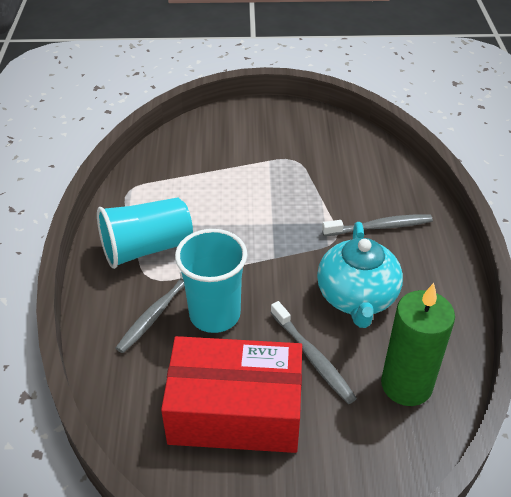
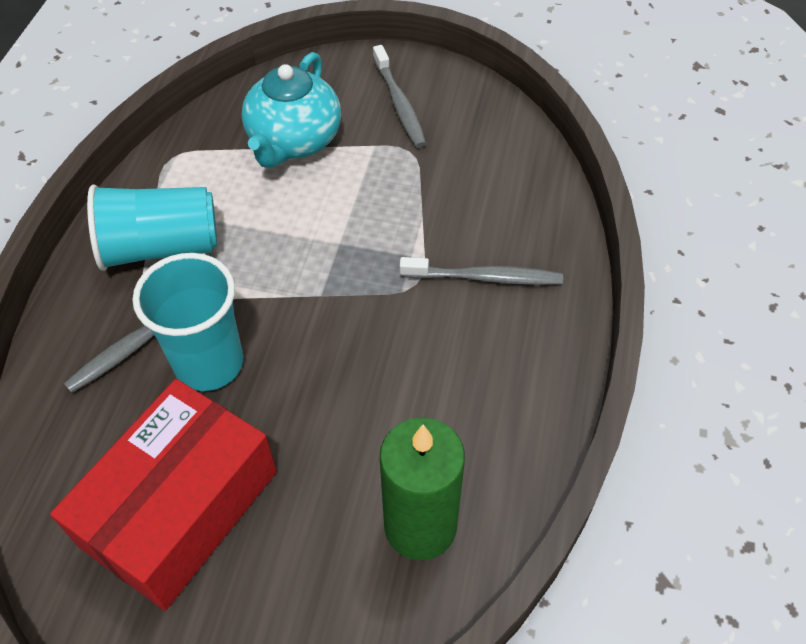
camera: 15 degrees right, 10 degrees up
(235, 410) = (180, 508): red box -> red box turned 75 degrees counterclockwise
(313, 357) = (311, 455): grey toothbrush -> grey toothbrush (399, 104)
(357, 298) = (407, 380): turquoise teapot -> turquoise teapot (294, 141)

